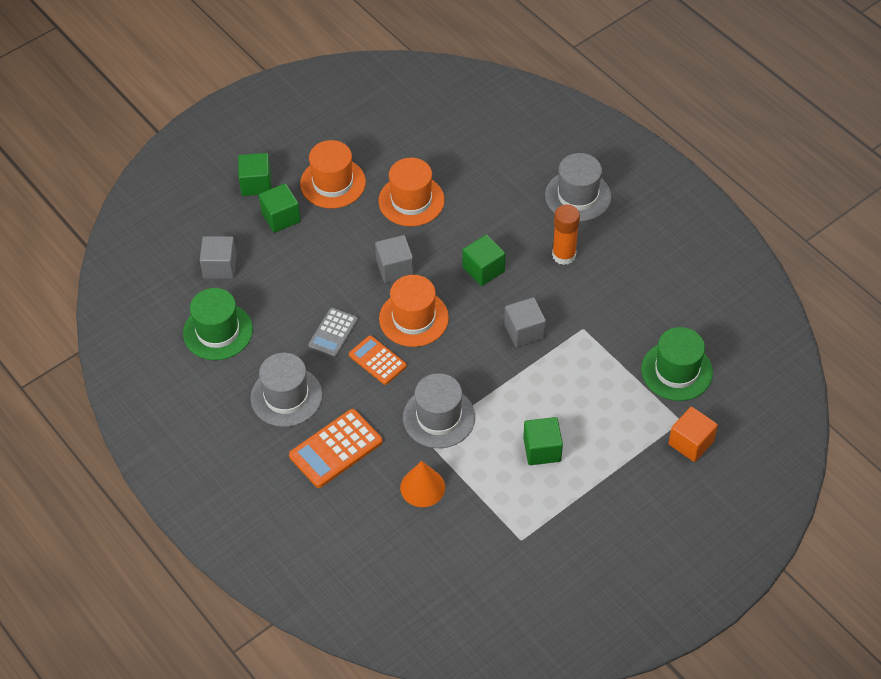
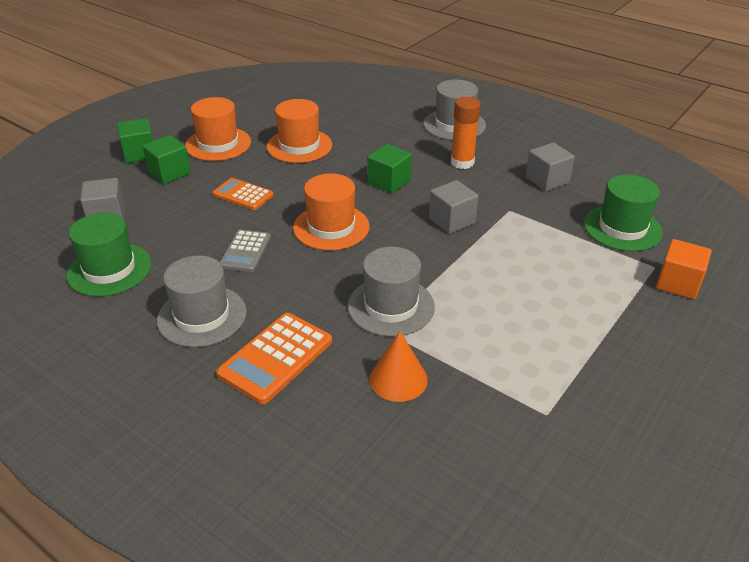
camera: 15 degrees left, 15 degrees down
(377, 360) = (302, 267): orange calculator -> orange calculator (243, 195)
(395, 268) = (298, 193): grey cube -> grey cube (547, 180)
(542, 450) = (522, 316): green cube -> none

